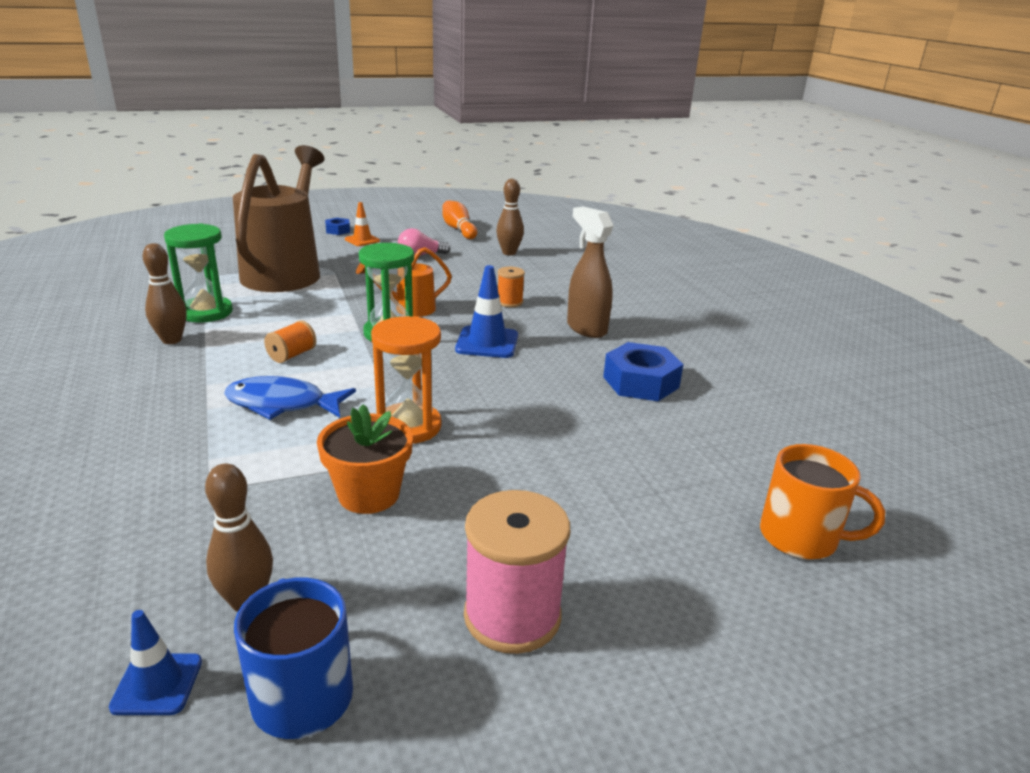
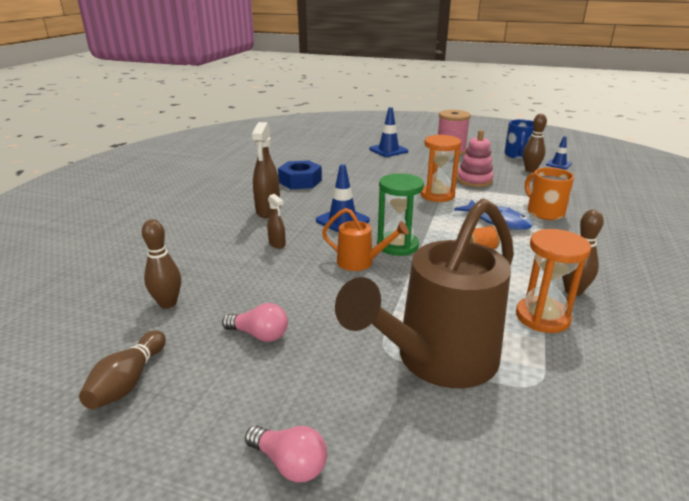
camera: 140 degrees left, 0 degrees up
(206, 312) = (542, 317): green hourglass -> orange hourglass
(338, 230) = (289, 463): blue nut -> pink light bulb
(362, 240) = (284, 407): orange traffic cone -> none
(369, 494) = (474, 180): orange flower pot -> pink stacking toy
(458, 229) = (128, 381): orange bowling pin -> brown bowling pin
(509, 302) = (277, 244): orange spool -> brown spray bottle
(653, 541) = (388, 150): none -> blue traffic cone
(801, 537) = (343, 141): orange mug -> orange mug (544, 212)

